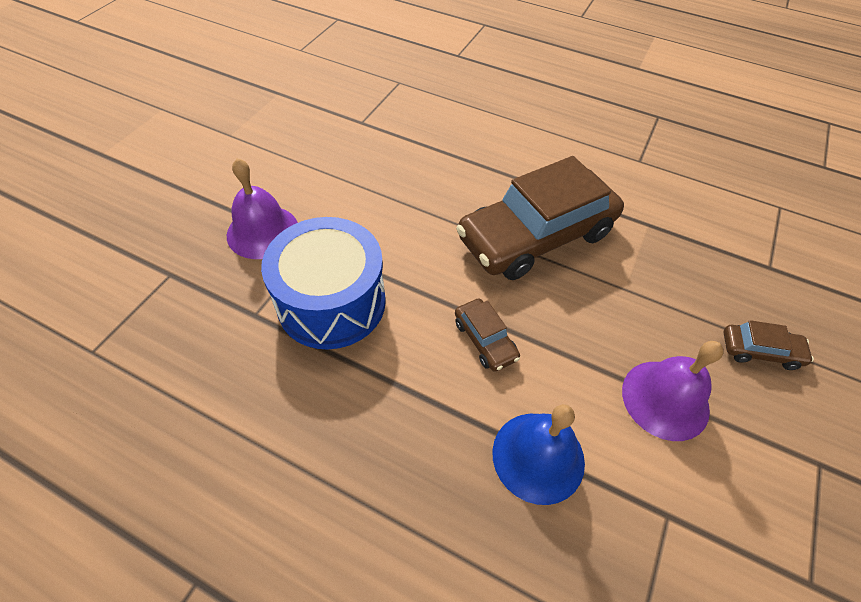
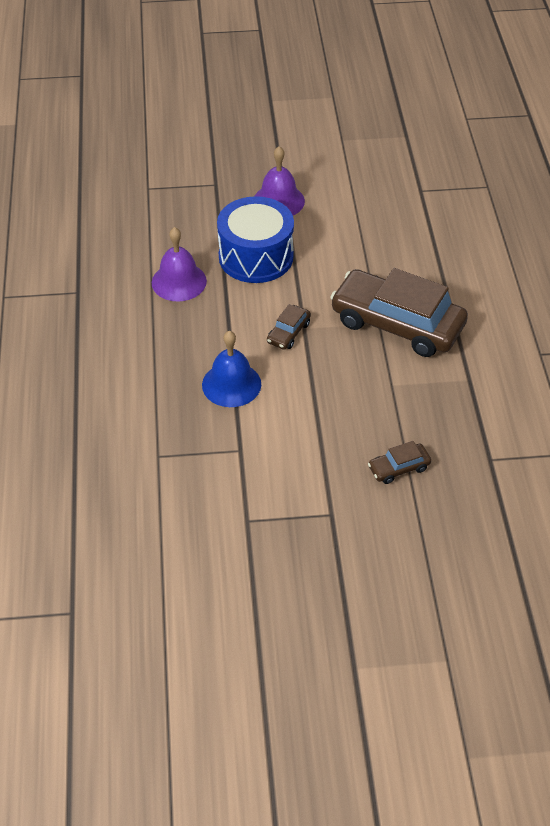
camera: 60 degrees right, 5 degrees down
(665, 399) = (317, 429): purple bell -> purple bell (179, 281)
(760, 351) = (398, 468): brown car -> brown car turned 90 degrees clockwise

